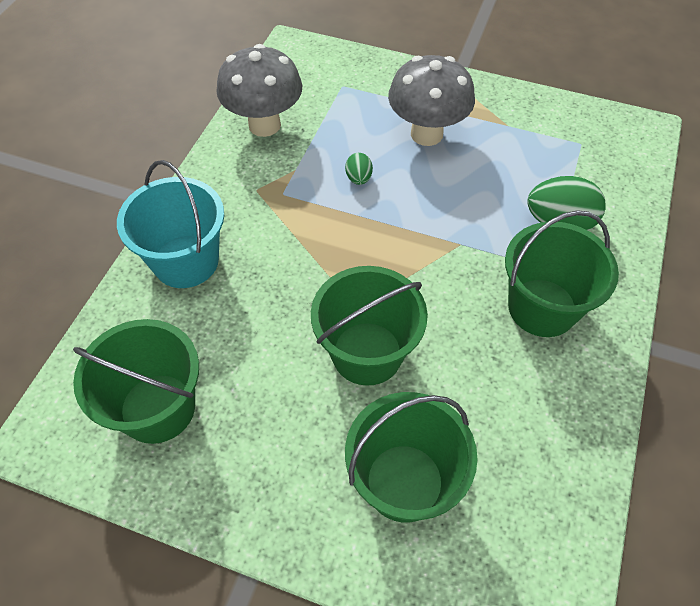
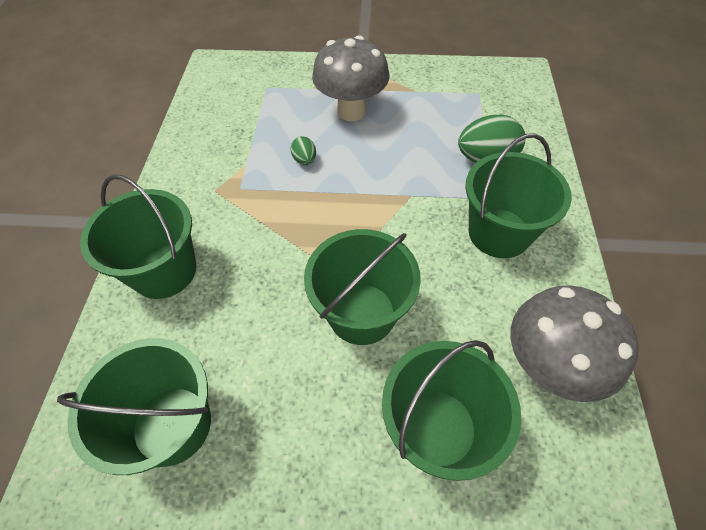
camera: 15 degrees left, 0 degrees up
(186, 261) = (164, 271): turquoise bucket -> green bucket
(264, 125) = (206, 133): grey mushroom -> grey mushroom (547, 366)

